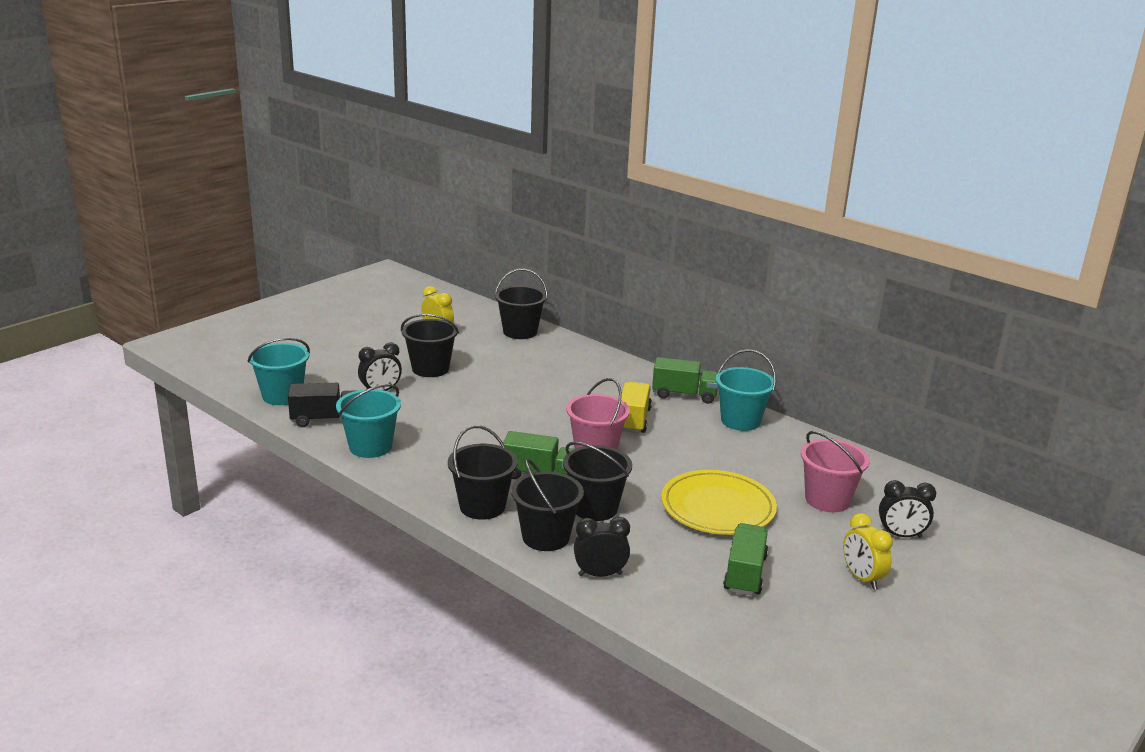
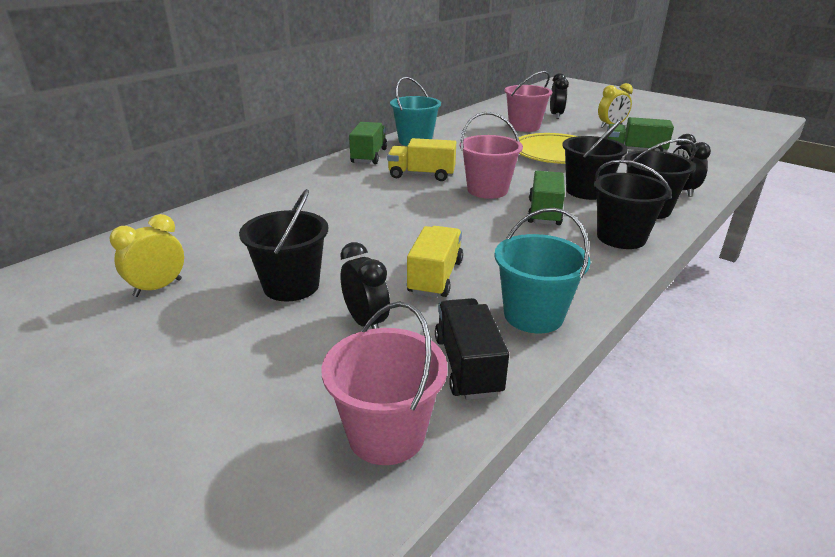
camera: 90 degrees left, 5 degrees up
(282, 396) = (386, 434): turquoise bucket -> pink bucket
(430, 416) = (435, 277): none -> yellow truck
(520, 332) = (187, 228): black bucket -> none

